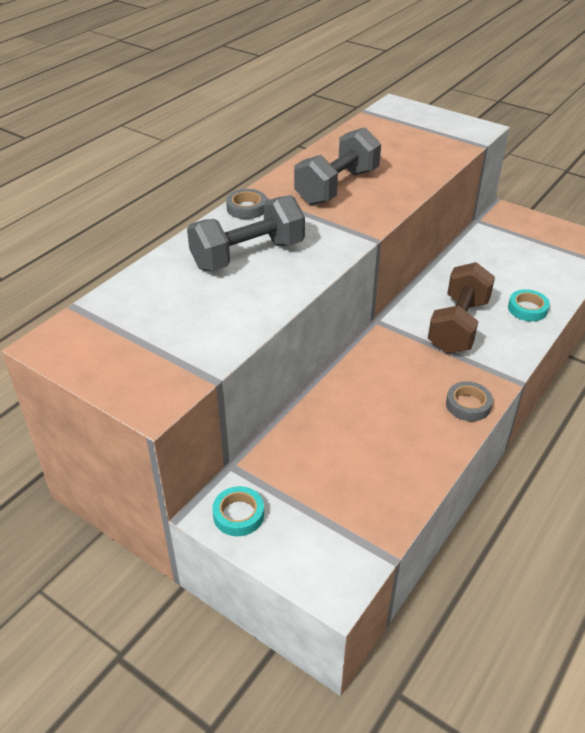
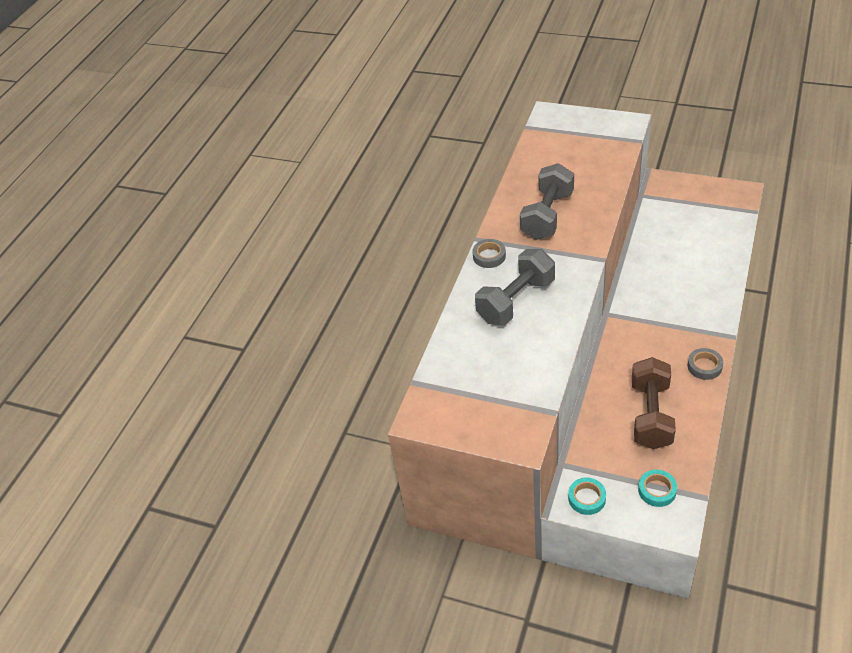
camera: 10 degrees left, 5 degrees up
(458, 326) = (669, 301): brown dumbbell -> brown dumbbell (651, 415)
(527, 309) = (714, 271): turquoise tape -> turquoise tape (657, 490)

